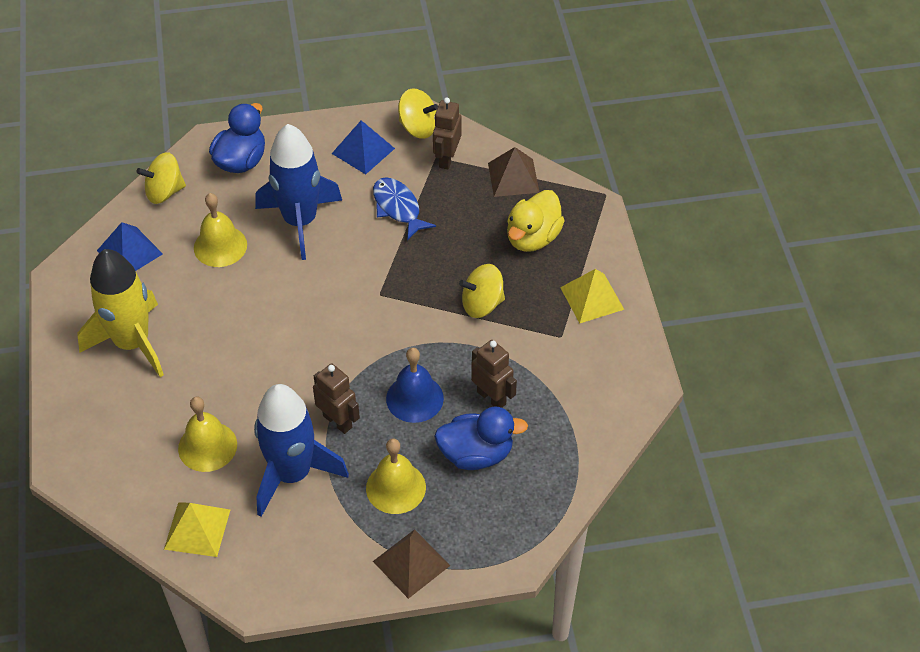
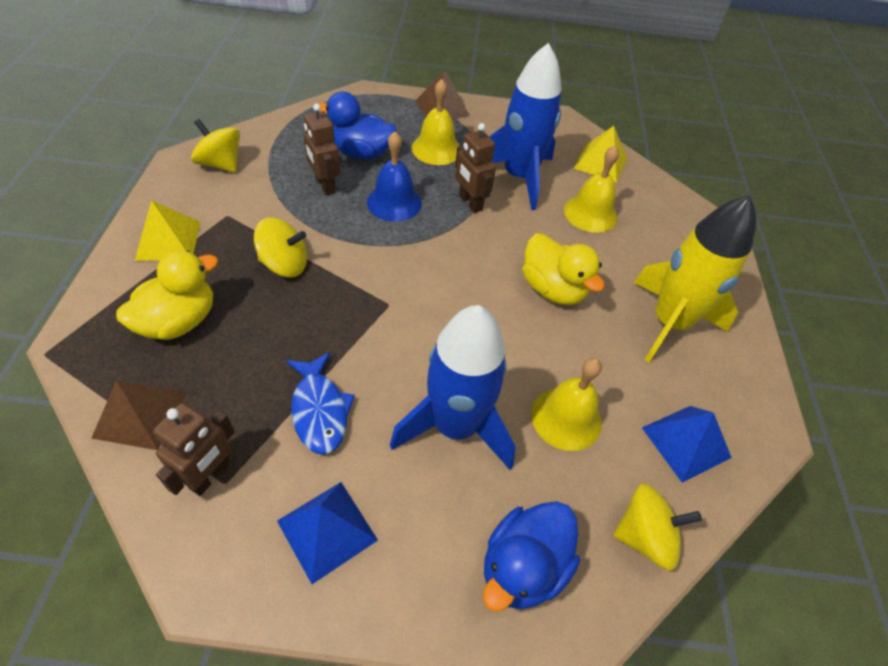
camera: 170 degrees left, 0 degrees up
(240, 347) = (552, 289): none -> yellow duck
(418, 127) = (219, 555): yellow spinning top -> yellow spinning top (221, 164)

